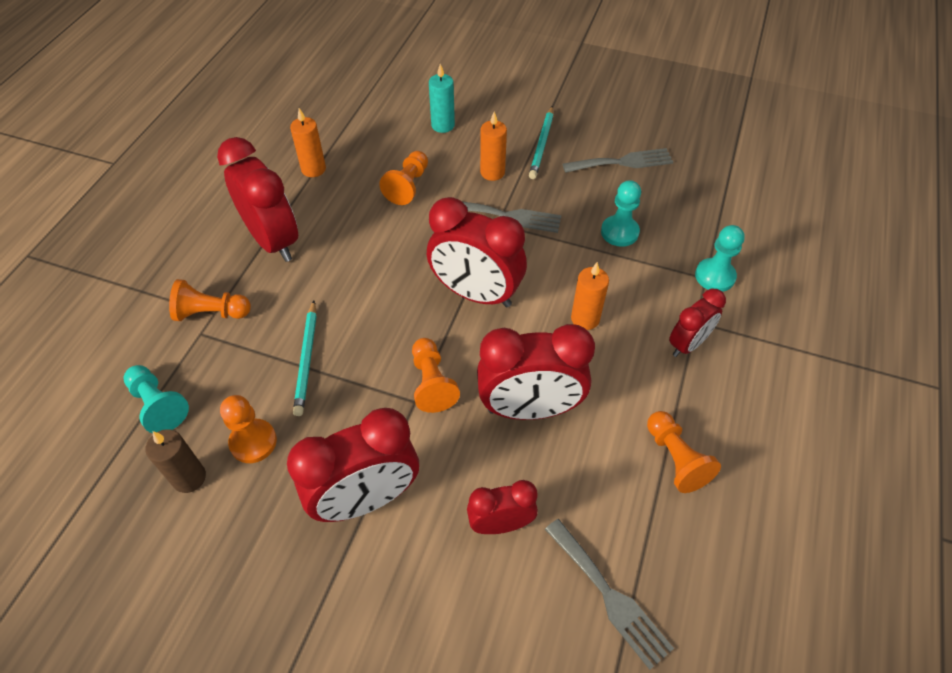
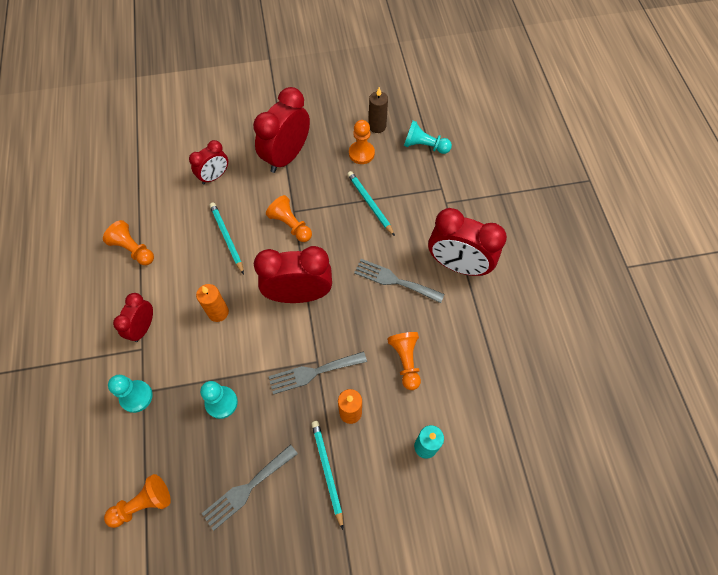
camera: 150 degrees right, 10 degrees up
(211, 313) = (447, 202): orange pawn -> orange pawn (143, 504)
(313, 169) = (487, 339): orange candle -> none
(529, 408) = (227, 238): red clock -> turquoise pencil
(609, 596) = (149, 172): grey fork -> grey fork (394, 280)

